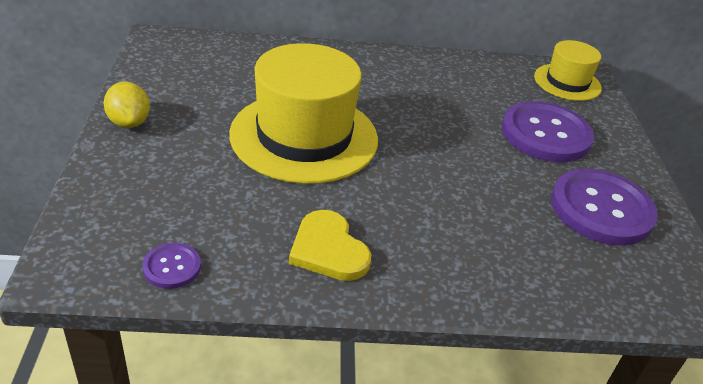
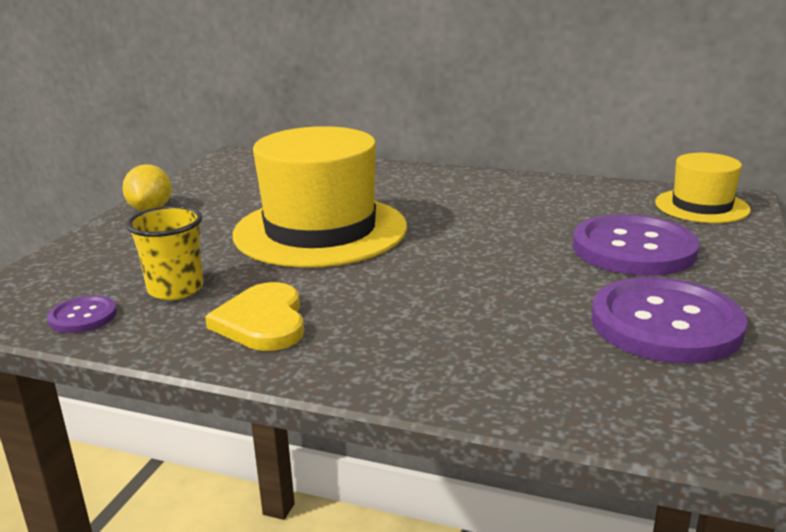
camera: 25 degrees right, 15 degrees down
(230, 223) = (175, 289): none -> yellow cup

